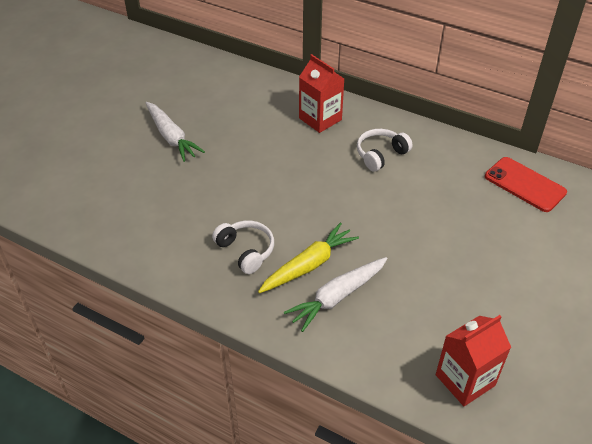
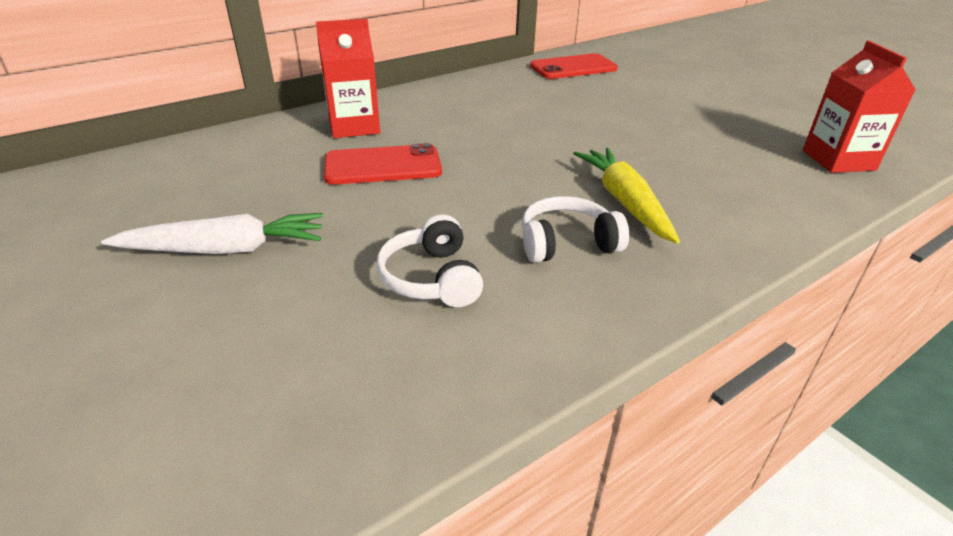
camera: 65 degrees left, 10 degrees down
(280, 151) = (383, 166): none -> red phone
(337, 297) = (692, 197): white carrot -> none
(380, 155) = (462, 112): white headphones -> white headphones (432, 278)

